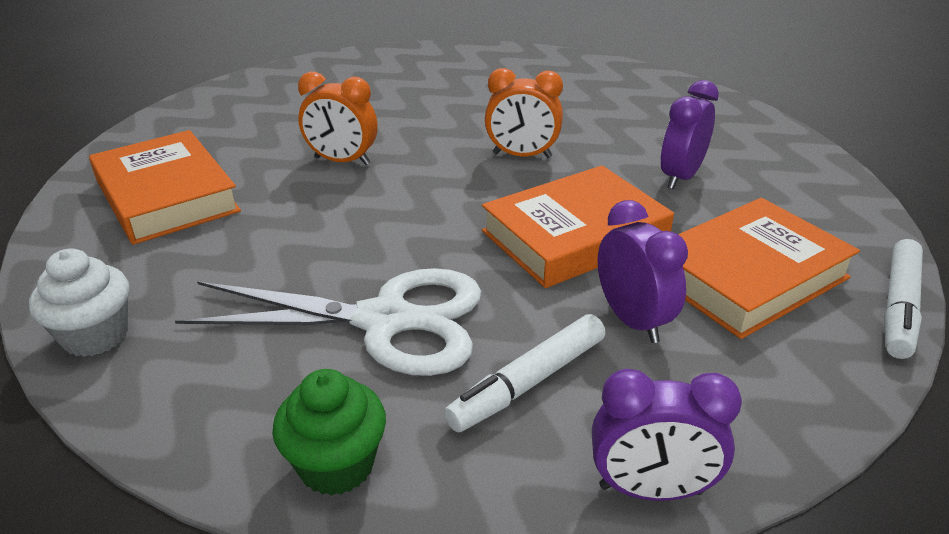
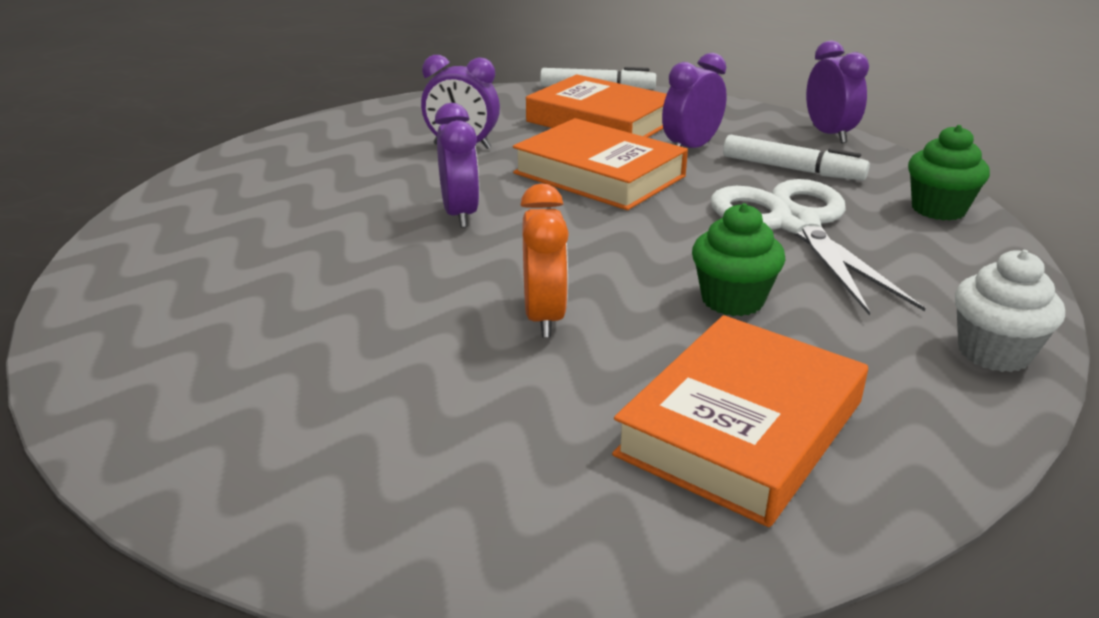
camera: 110 degrees left, 5 degrees down
(292, 237) = (732, 300): none -> green cupcake
(522, 155) = (460, 214): orange clock -> purple clock

